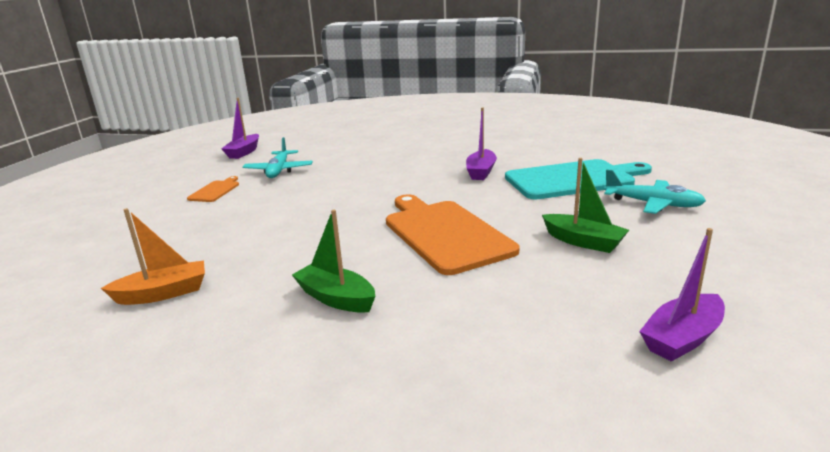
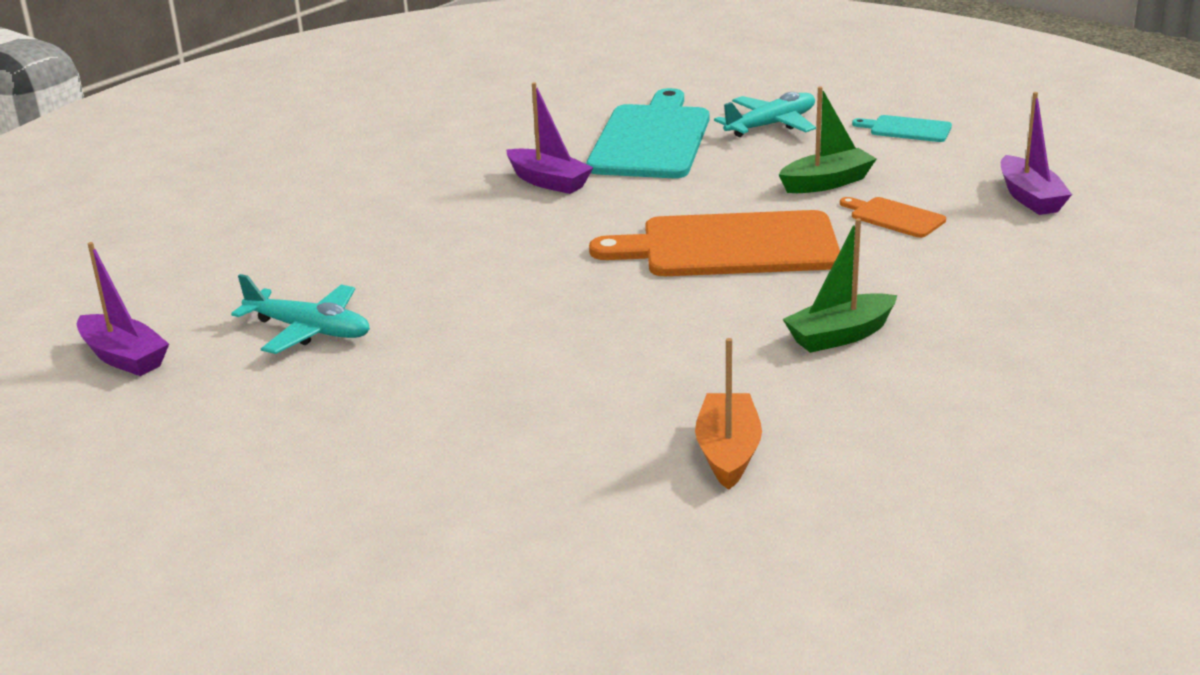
camera: 65 degrees left, 5 degrees up
(215, 190) = (337, 399): orange cutting board -> orange cutting board (894, 217)
(734, 250) = (907, 129): none -> turquoise cutting board

